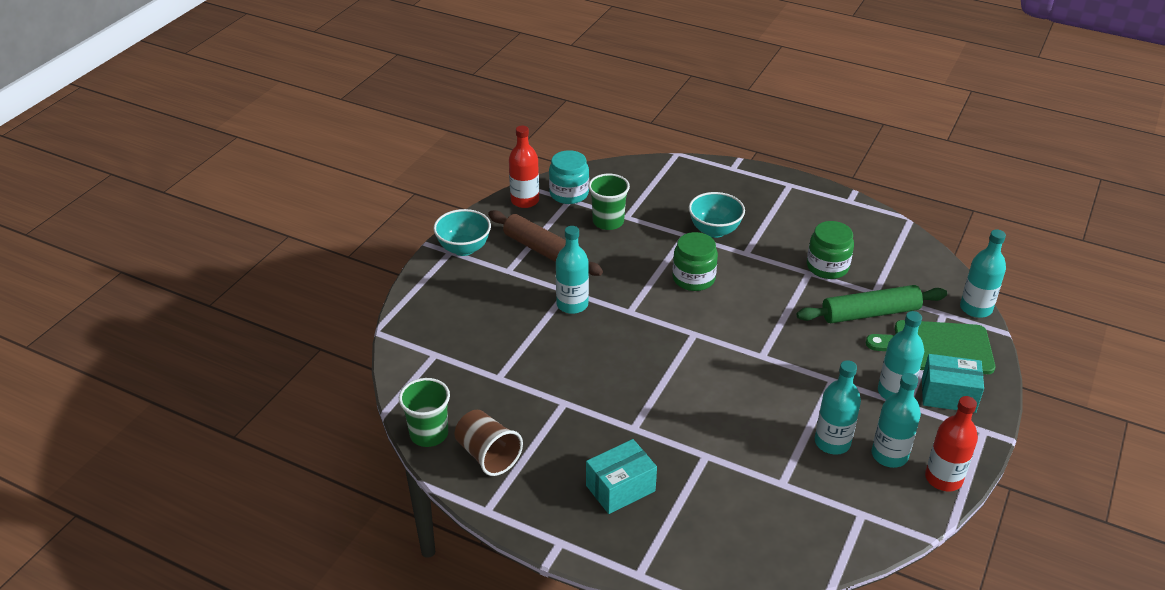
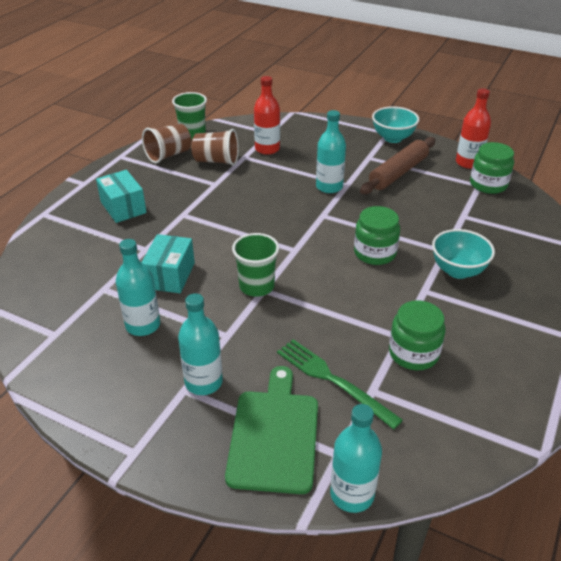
camera: 90 degrees right, 0 degrees up
(507, 404) = (216, 161): none -> brown cup
(569, 194) = (488, 184): turquoise jar -> green jar
(608, 222) = (451, 205): green cup -> green cup (256, 286)
(870, 313) = (333, 380): green rolling pin -> green fork
(889, 455) = (117, 364): turquoise bottle -> none
(943, 478) = (76, 402): red bottle -> red bottle (267, 149)
(948, 395) = (193, 430): turquoise box -> turquoise box (170, 275)

